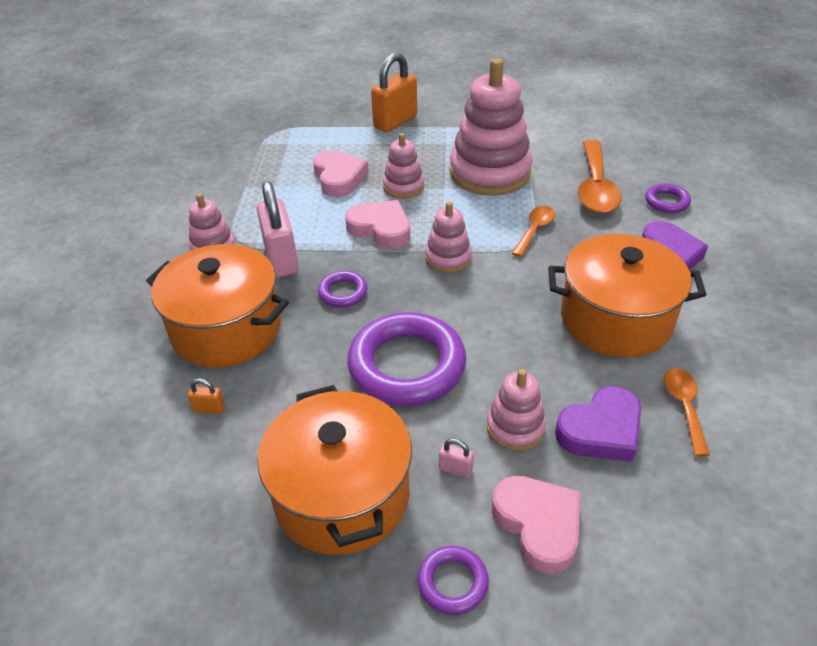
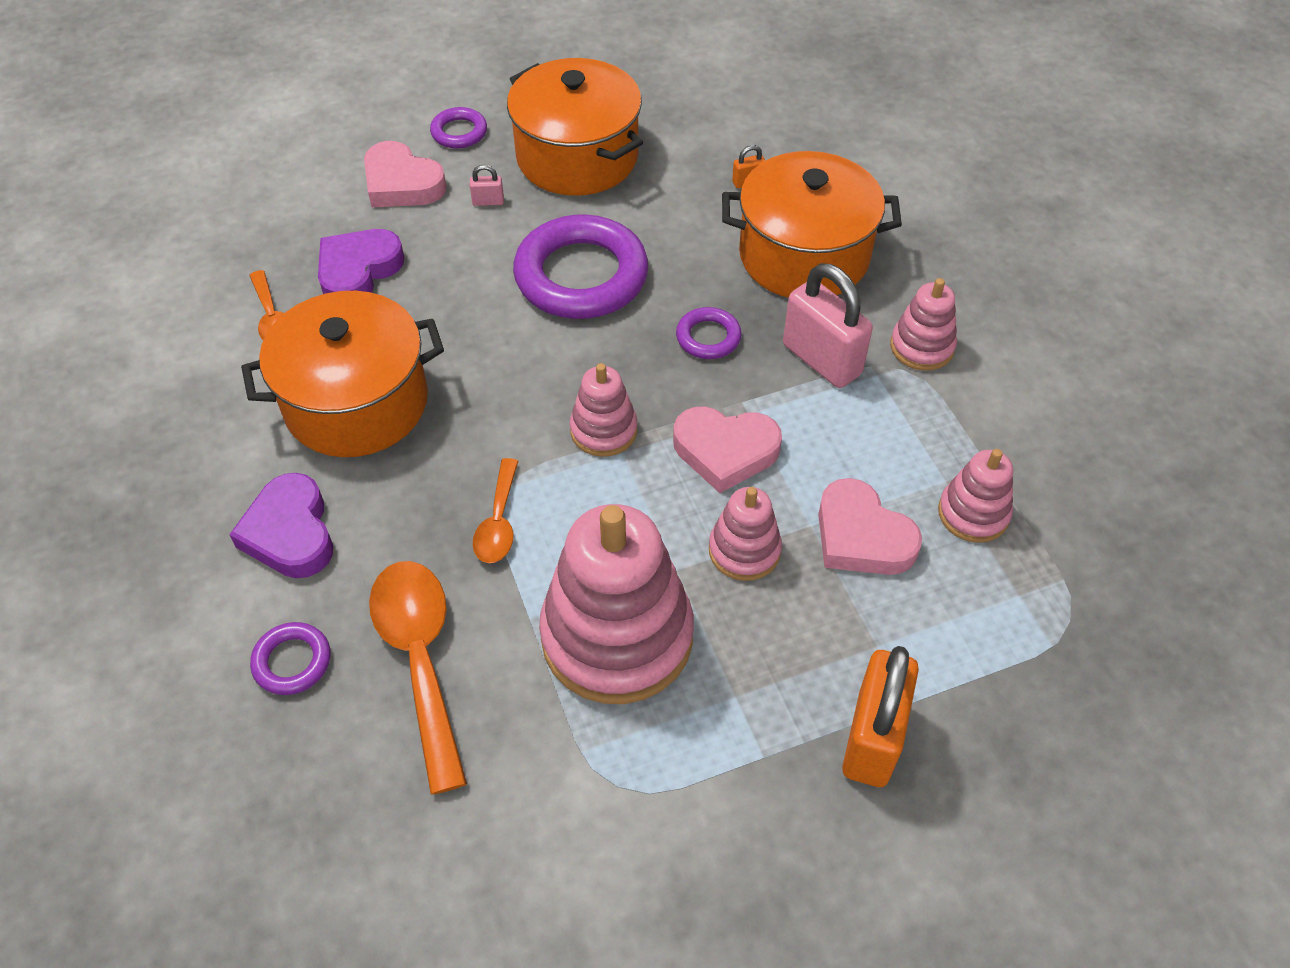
camera: 155 degrees right, 10 degrees up
(515, 427) = (444, 250): pink stacking toy -> pink stacking toy (973, 513)

